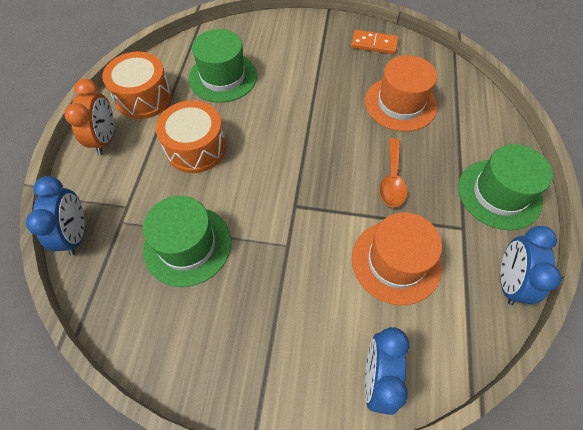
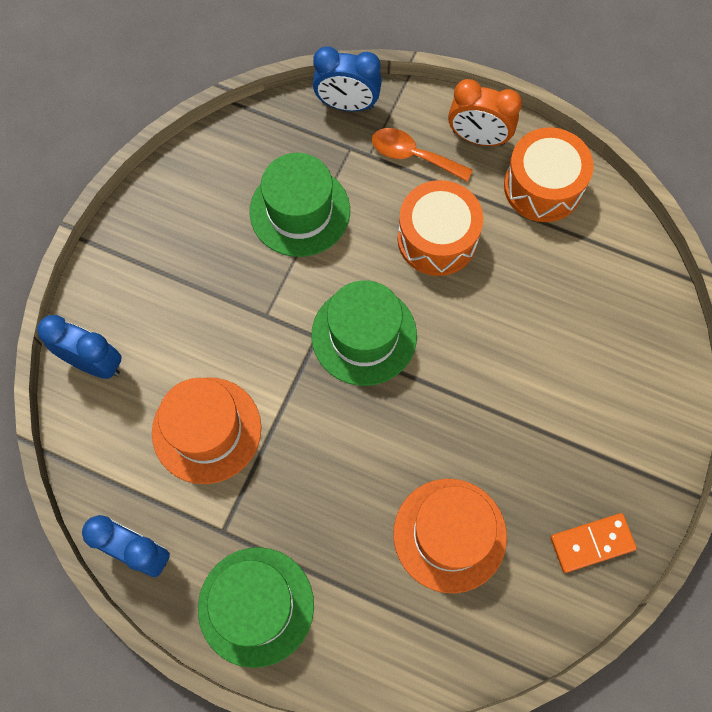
camera: 105 degrees right, 10 degrees up
(223, 77) = (562, 293): green hat -> green hat (364, 335)
(374, 44) = (592, 543): orange domino -> orange domino turned 45 degrees clockwise
(392, 180) = (319, 469): orange spoon -> orange spoon (413, 156)

